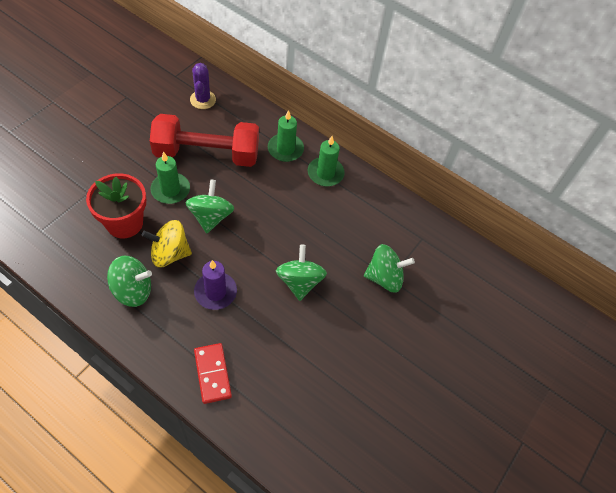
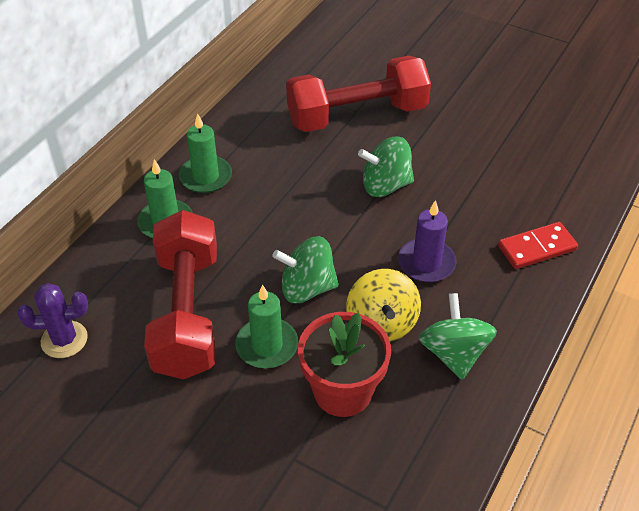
camera: 90 degrees left, 10 degrees down
(384, 277) = (357, 115): green spinning top -> red dumbbell

